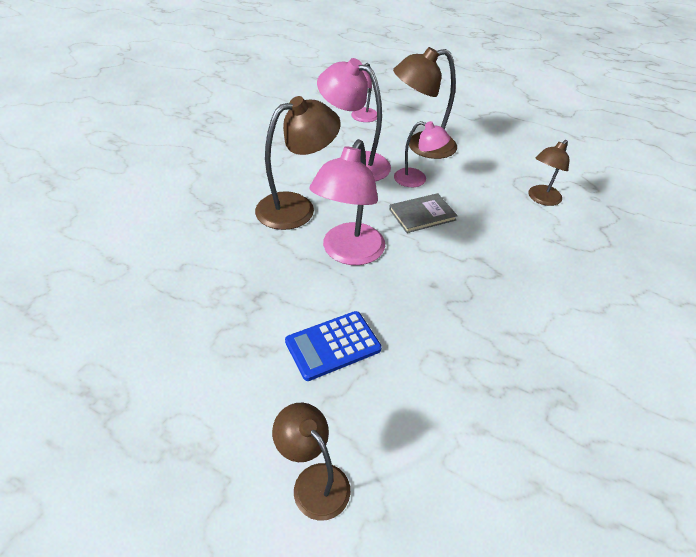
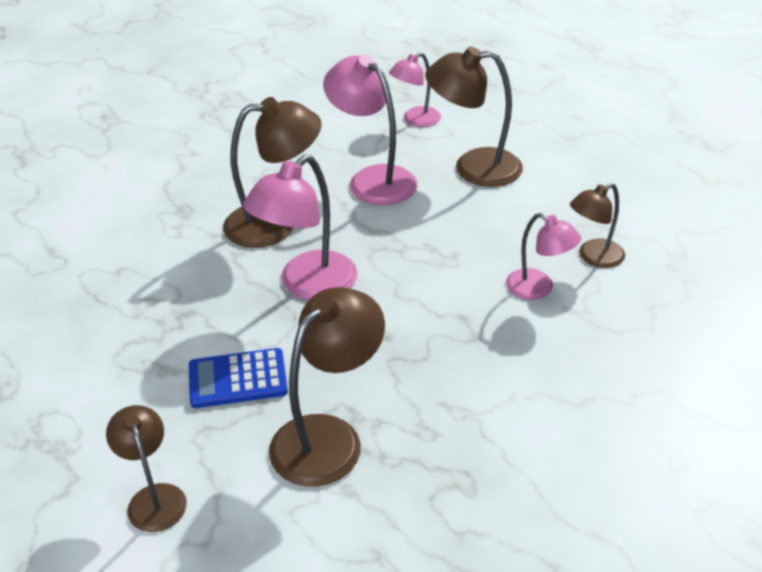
camera: 20 degrees right, 5 degrees down
(417, 180) = (441, 210): pink lamp -> pink lamp (538, 289)
(422, 215) = (422, 254): grey book -> none
(436, 382) = (328, 437): none -> brown lamp

